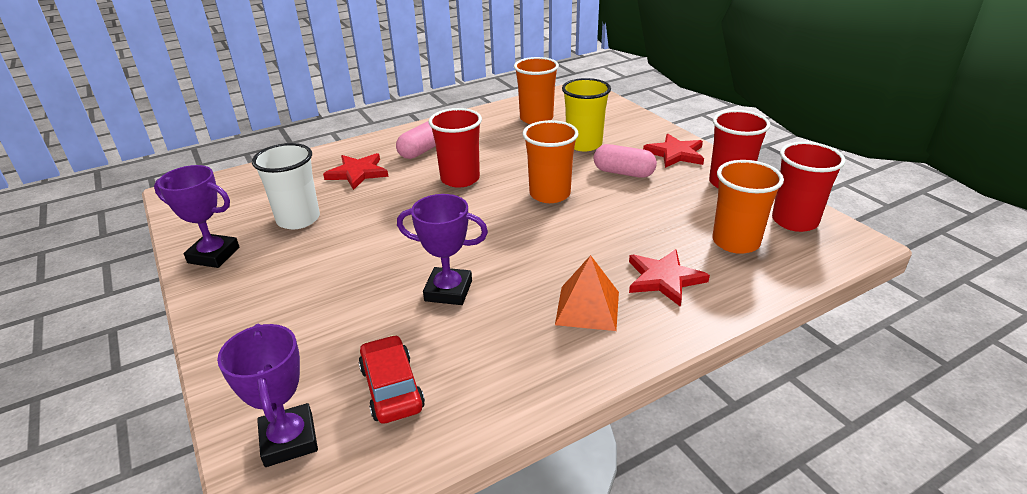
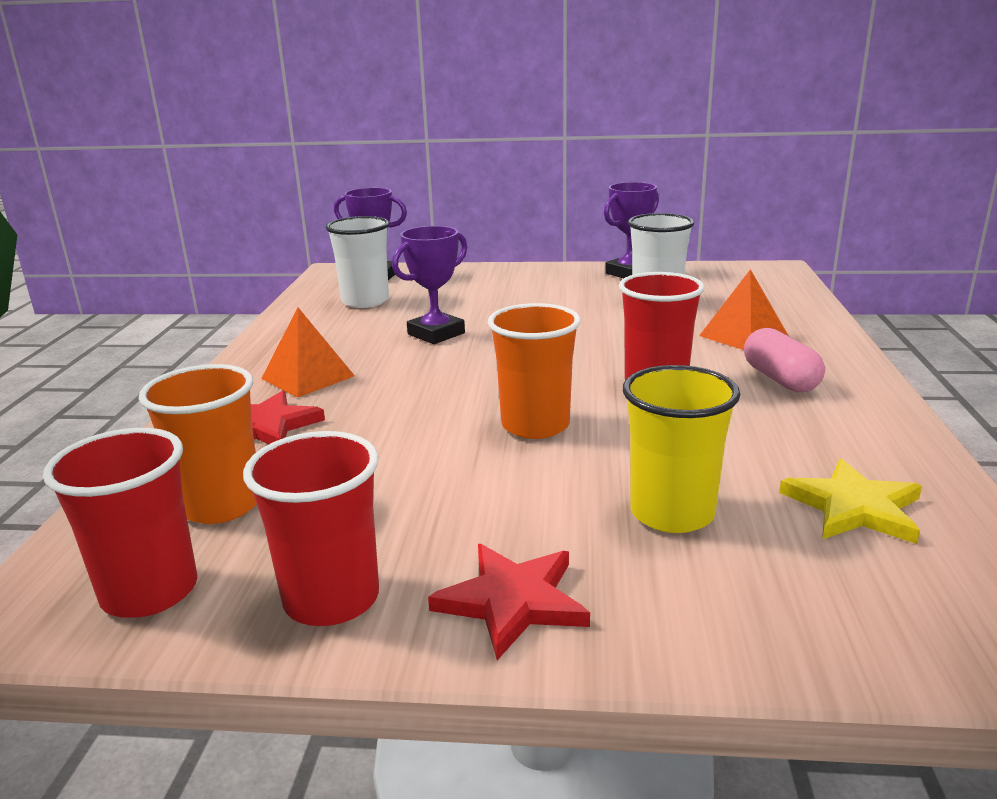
camera: 125 degrees right, 10 degrees down
(357, 173) = (743, 335): red star -> orange pyramid
(392, 388) = (365, 301): red car -> white cup
(536, 118) = (853, 507): orange cup -> yellow star
(623, 173) = (517, 506): pink capsule -> none

